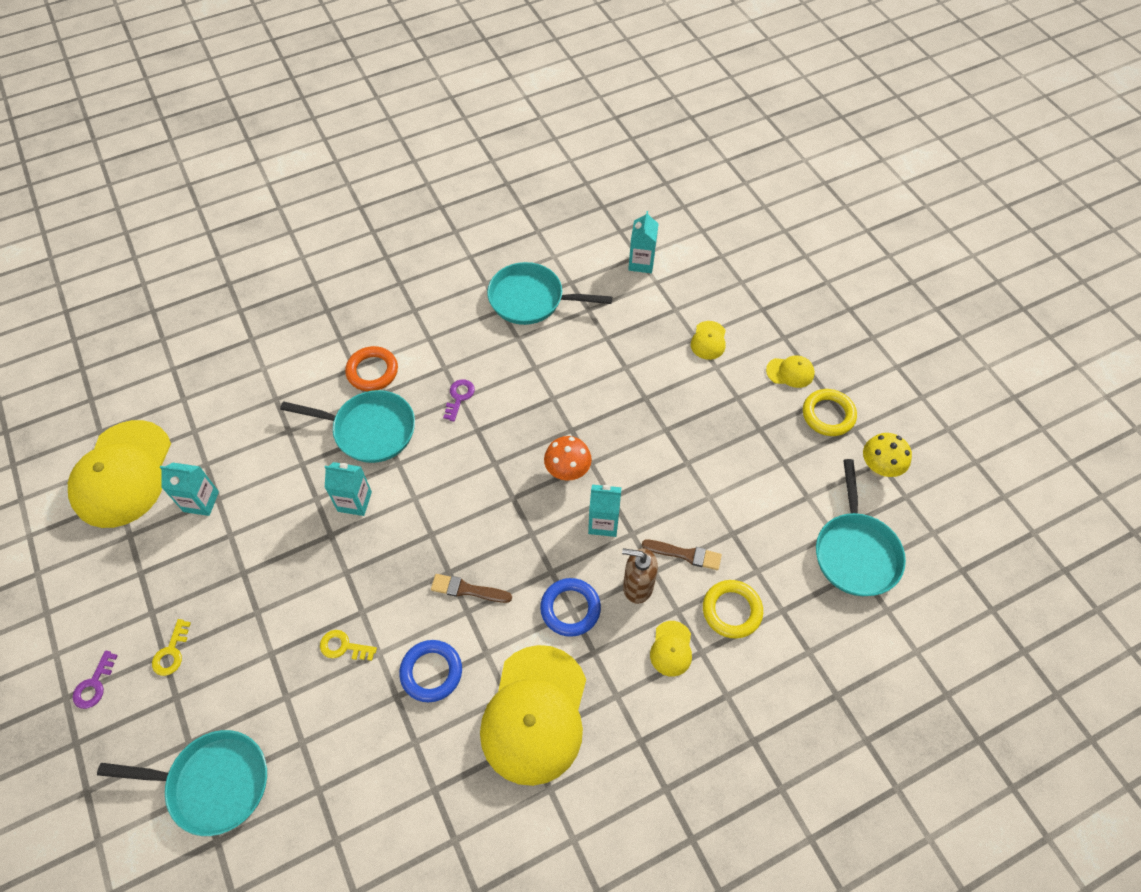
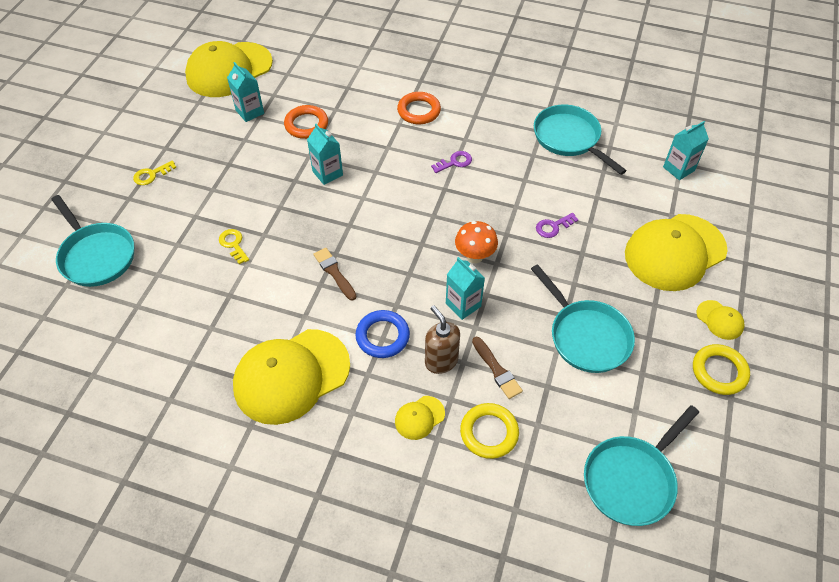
camera: 45 degrees right, 5 degrees down
(94, 685) = (102, 161): purple key -> purple key (553, 227)
(277, 469) = (306, 125): none -> orange ring
(369, 430) = (380, 141): turquoise pan -> turquoise pan (586, 336)
(431, 672) = (262, 299): blue ring -> none
(708, 340) = (675, 252): yellow cap -> yellow cap, size x2.34
(878, 468) = (721, 441): yellow mushroom -> none

